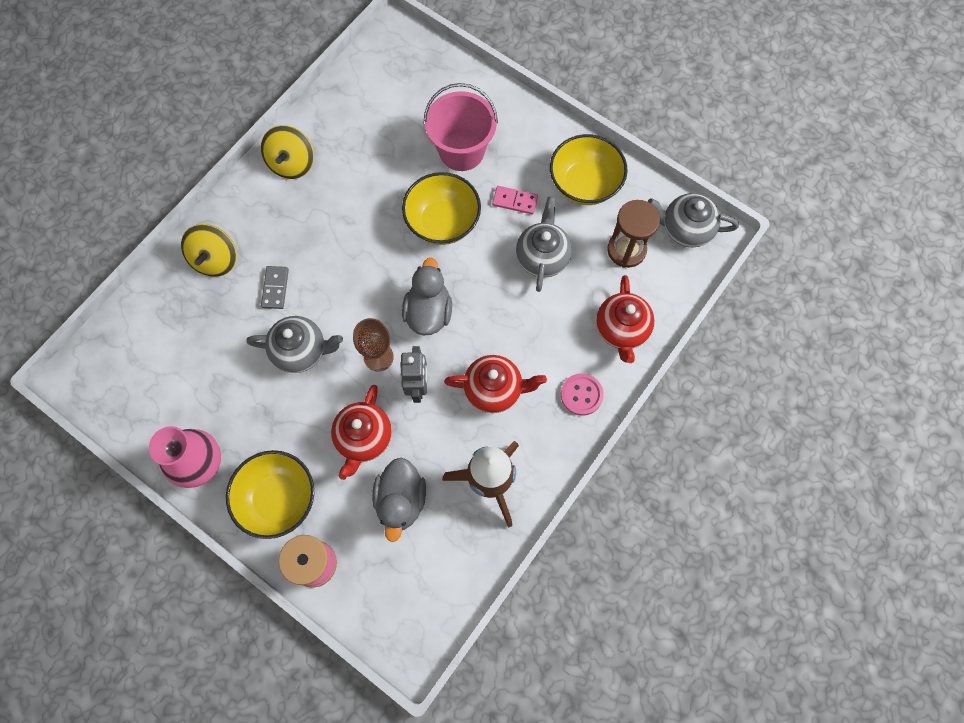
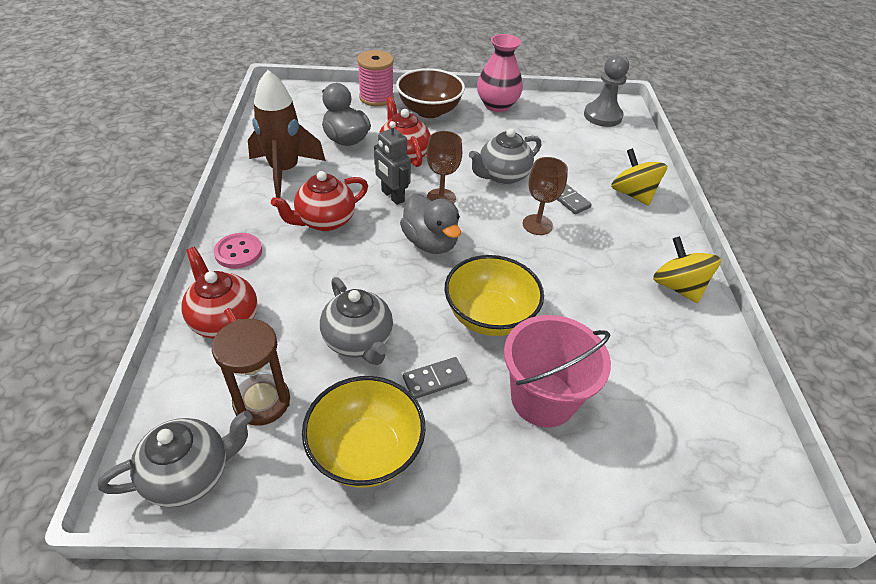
camera: 140 degrees right, 25 degrees down
(113, 374) = (602, 116): none -> grey pawn
(278, 499) = (429, 111): yellow bowl -> brown bowl
(329, 278) = (537, 225): none -> brown goblet
(515, 201) = (434, 379): pink domino -> grey domino

